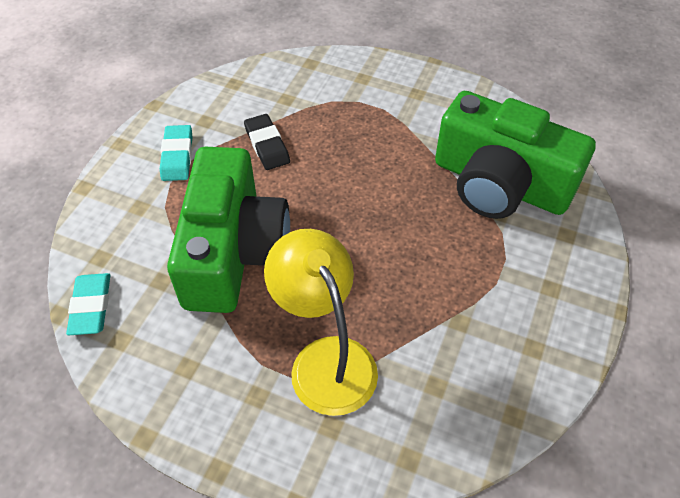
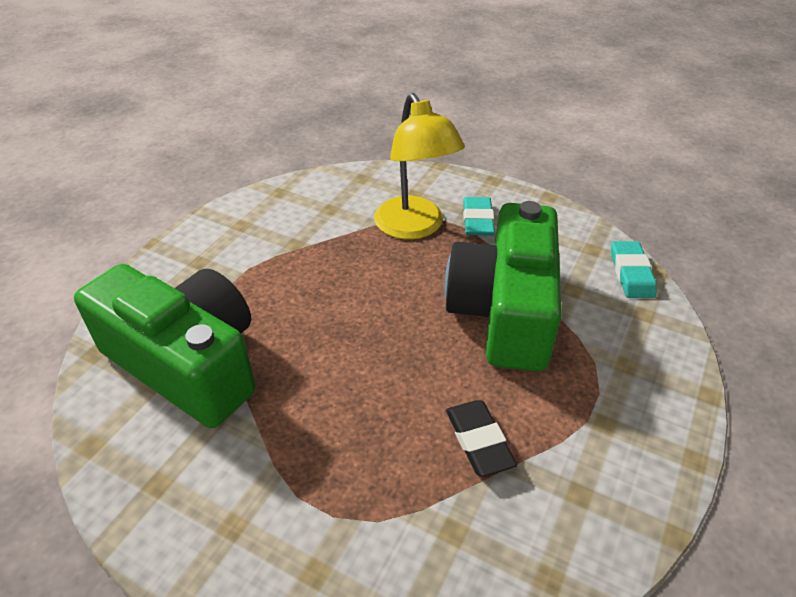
camera: 175 degrees left, 10 degrees down
(177, 156) = (603, 432): turquoise eraser -> turquoise eraser (478, 220)

